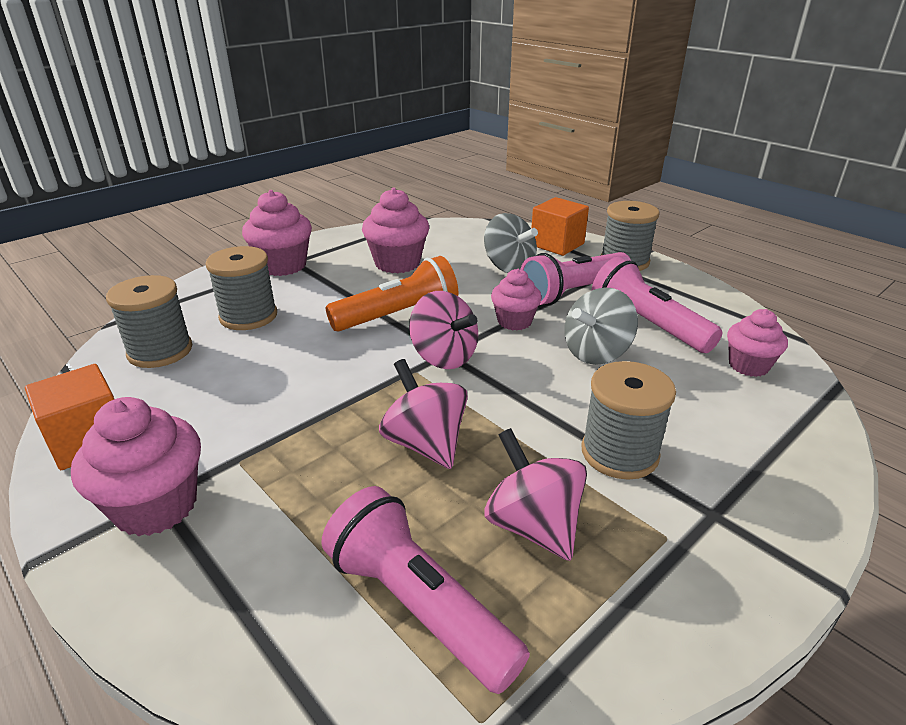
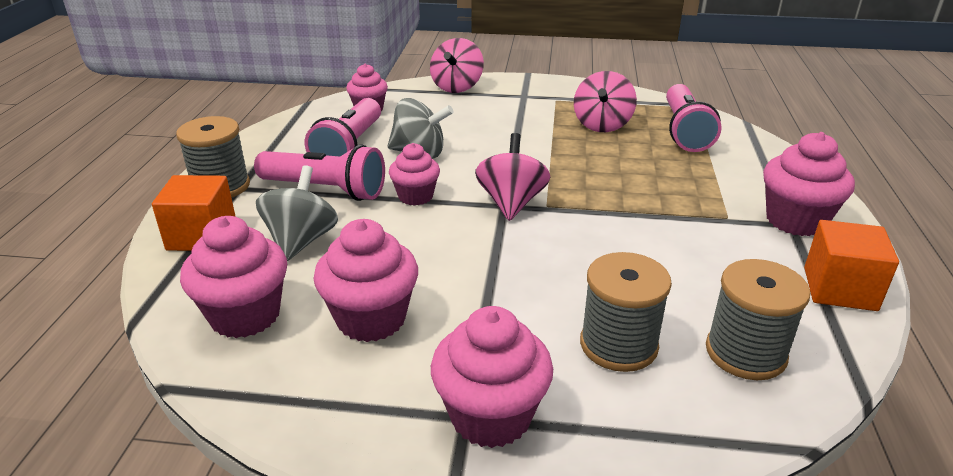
camera: 130 degrees left, 0 degrees up
(398, 316) = (483, 253): orange flashlight -> none
(425, 443) = (603, 170): pink spinning top -> pink spinning top (457, 87)
(454, 238) = (245, 315): none -> pink cupcake
(619, 453) = (516, 121): grey spool -> none

